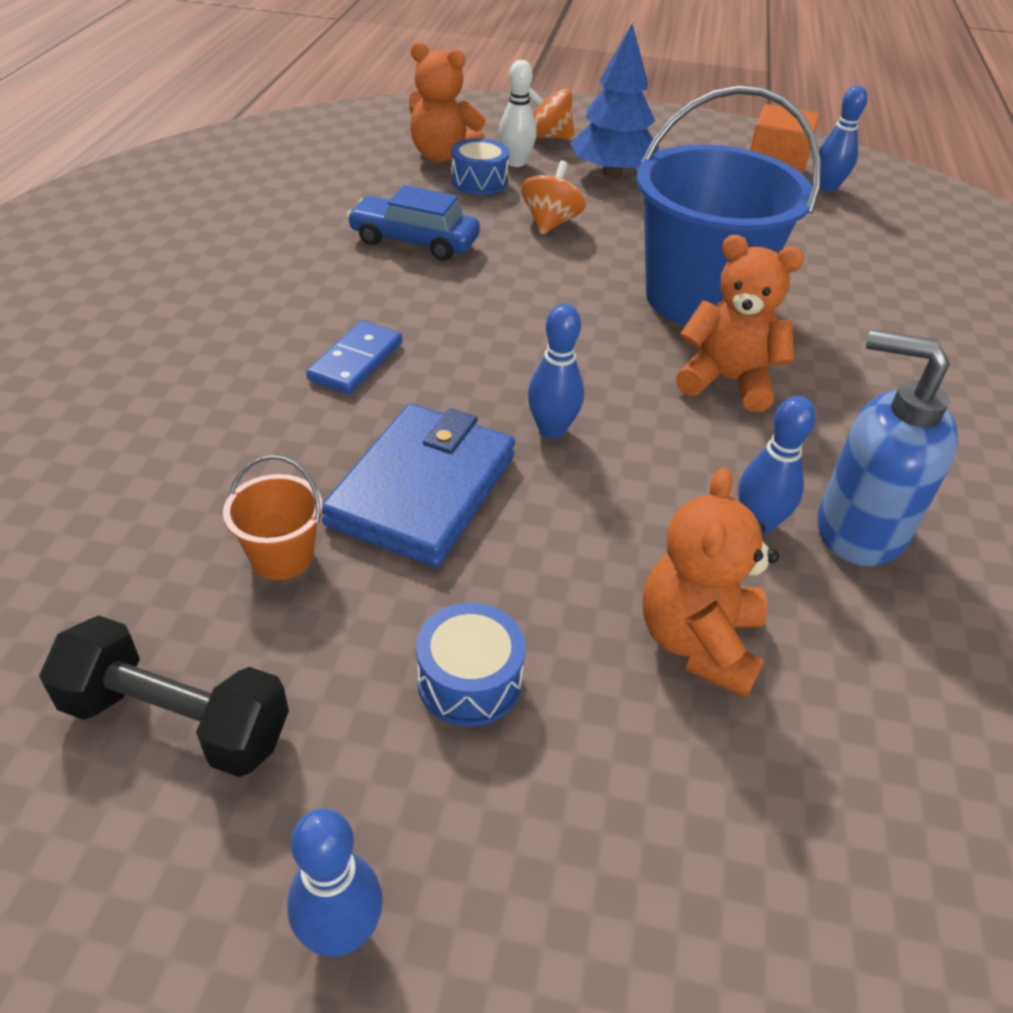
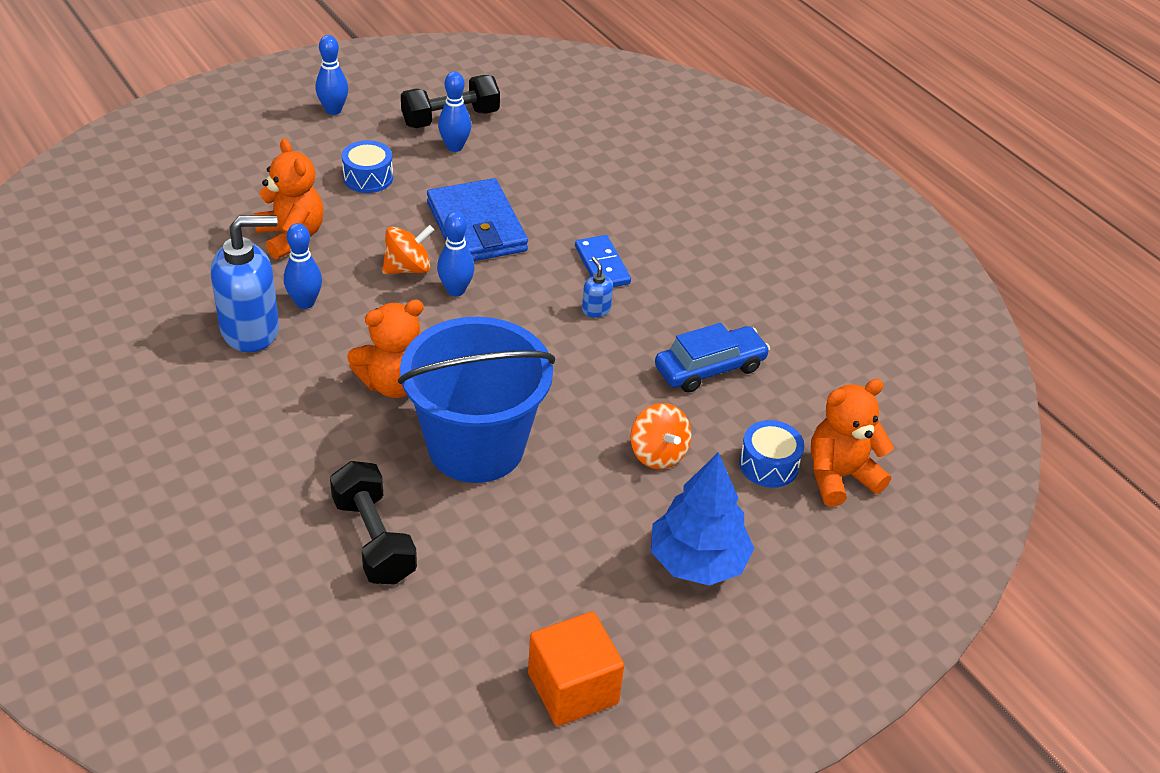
camera: 135 degrees right, 0 degrees up
(282, 556) = (493, 173): orange bucket -> none
(433, 329) = (596, 310): none -> blue soap dispenser
(515, 162) = (781, 513): white bowling pin -> none
(548, 137) = (814, 578): orange spinning top -> orange spinning top (408, 268)
(827, 187) = (504, 701): blue bowling pin -> blue bowling pin (454, 147)
(854, 290) = (374, 539): none -> black dumbbell

